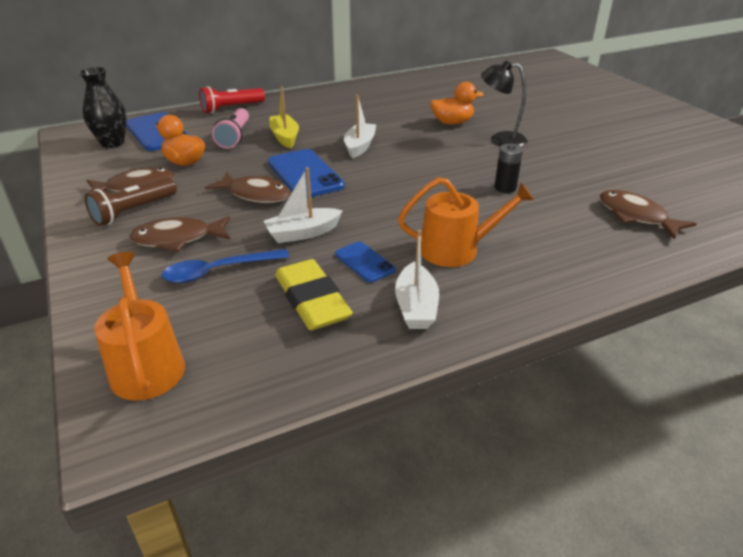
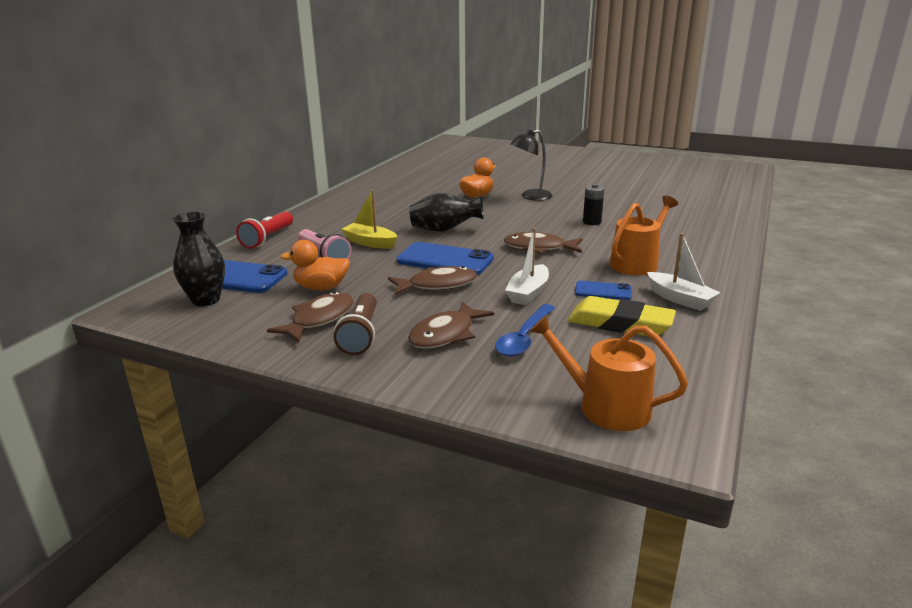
camera: 40 degrees left, 10 degrees down
(360, 146) = (444, 230): white boat -> black vase
(636, 216) = (685, 212): brown fish -> brown fish (539, 248)

